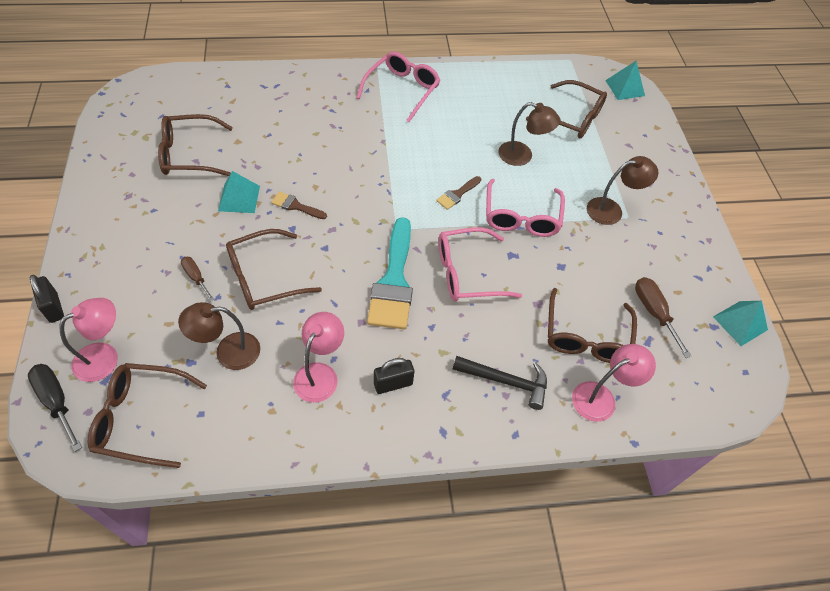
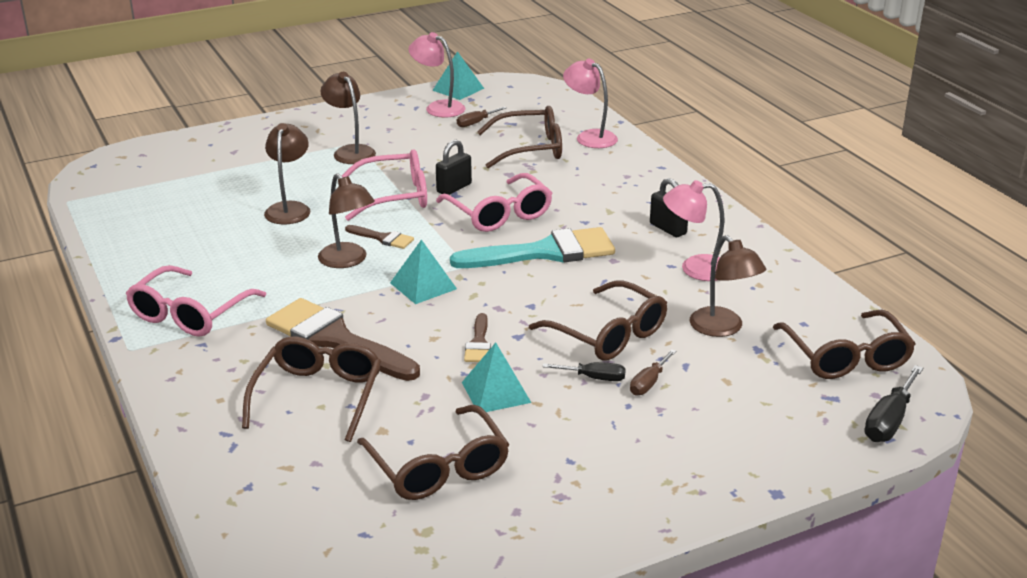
camera: 105 degrees left, 25 degrees down
(54, 308) = (789, 480): black padlock -> black padlock (454, 188)
(105, 357) = (809, 409): pink lamp -> pink lamp (438, 107)
(221, 251) = (594, 378): none -> black screwdriver
(339, 142) = (335, 340): none -> brown brush
(402, 90) = (190, 314): pink glasses -> pink glasses turned 75 degrees counterclockwise
(433, 169) = (348, 261): none -> brown lamp
(506, 381) = (613, 177): black hammer -> none
(572, 118) = (198, 187): brown glasses -> brown glasses (318, 396)
(625, 88) = (120, 162): turquoise pyramid -> turquoise pyramid (423, 286)
(654, 312) = (476, 123): brown screwdriver -> brown screwdriver, size x0.64

